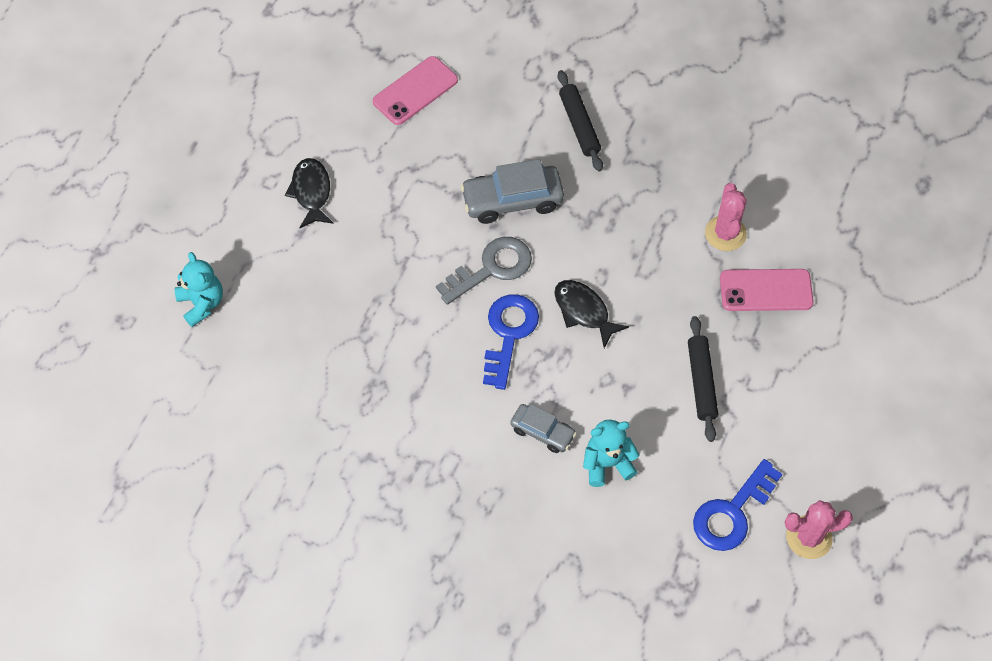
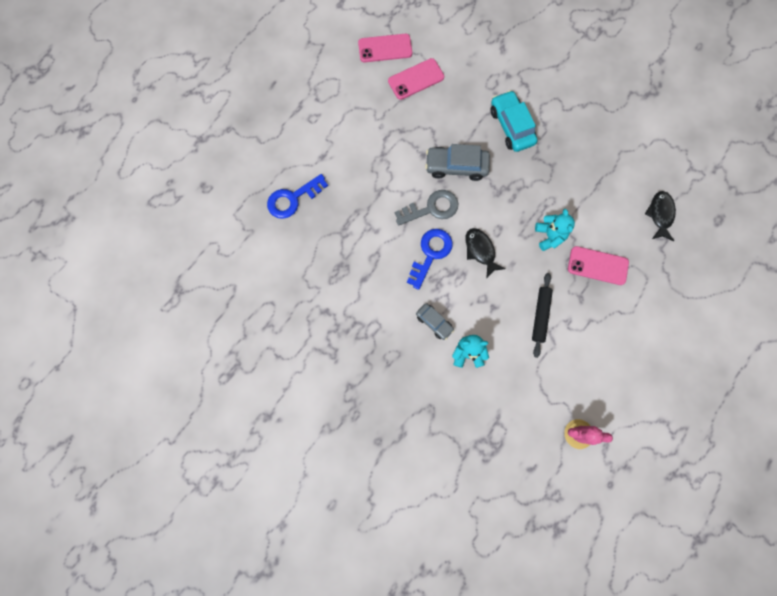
camera: 15 degrees right, 15 degrees up
(202, 303) = (253, 188): turquoise teddy bear -> turquoise teddy bear (549, 236)
(311, 192) = (336, 131): black fish -> black fish (660, 215)
(355, 58) = (385, 48): none -> pink phone
(579, 125) = (511, 126): black rolling pin -> turquoise car
(725, 233) = (583, 221): pink cactus -> none
(732, 513) = (535, 405): blue key -> blue key (292, 199)

